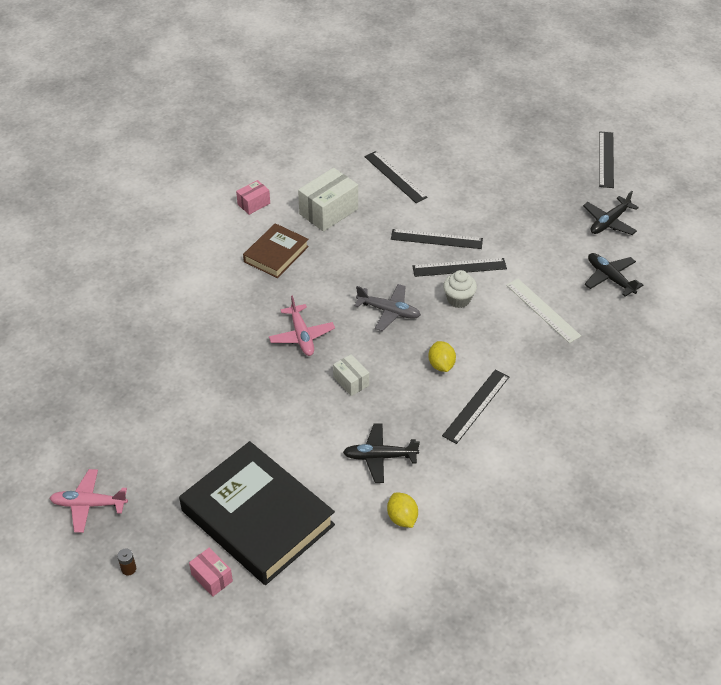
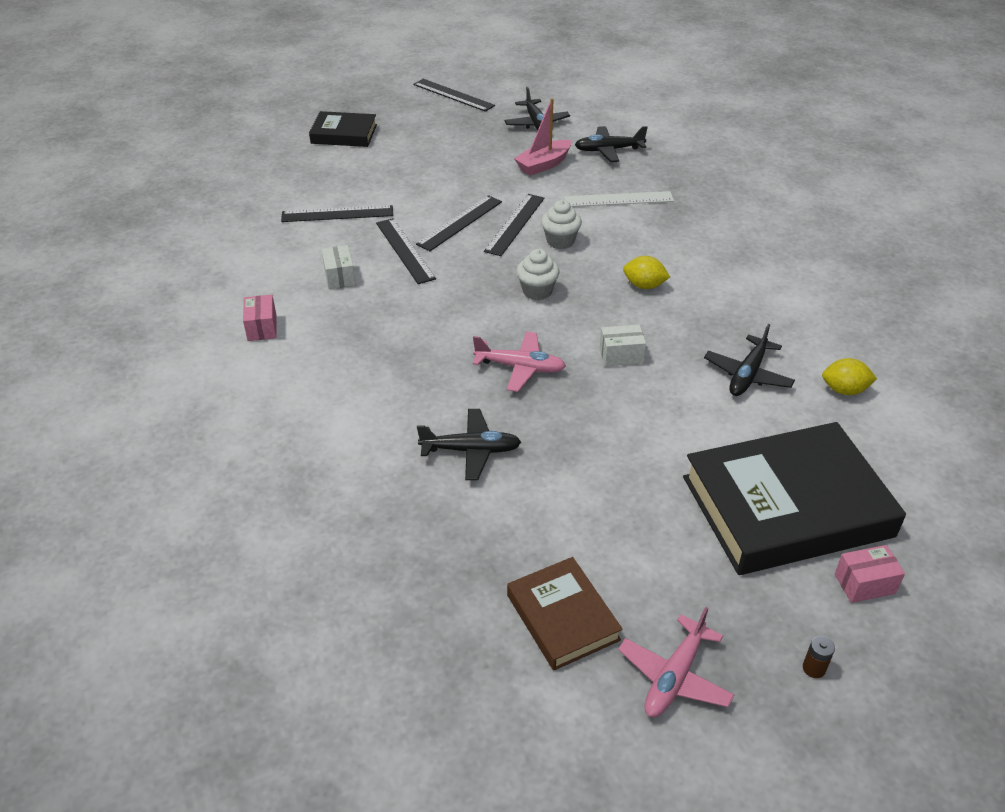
camera: 60 degrees left, 5 degrees down
(210, 345) = (471, 450): none -> black plane
(276, 254) = (367, 340): brown book -> brown book (562, 617)
(328, 211) = (339, 277): white box -> white box, size x0.55
(389, 311) = (537, 291): grey plane -> white cupcake
(476, 406) = (717, 284): black ruler -> black ruler (405, 250)
(494, 132) = (344, 134): none -> black book
(552, 250) = (543, 165): none -> pink boat

